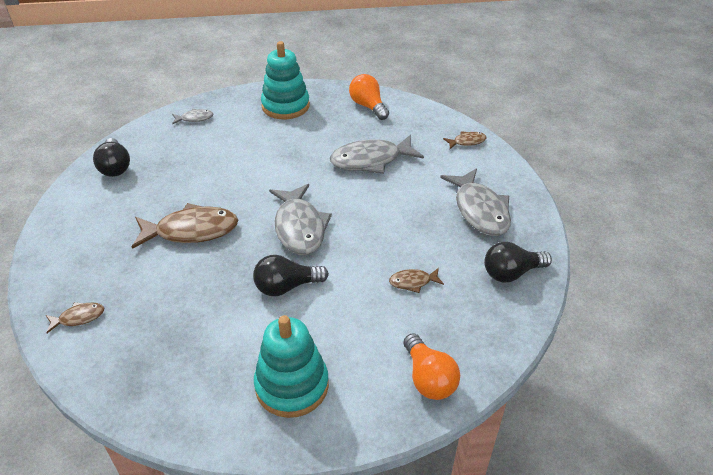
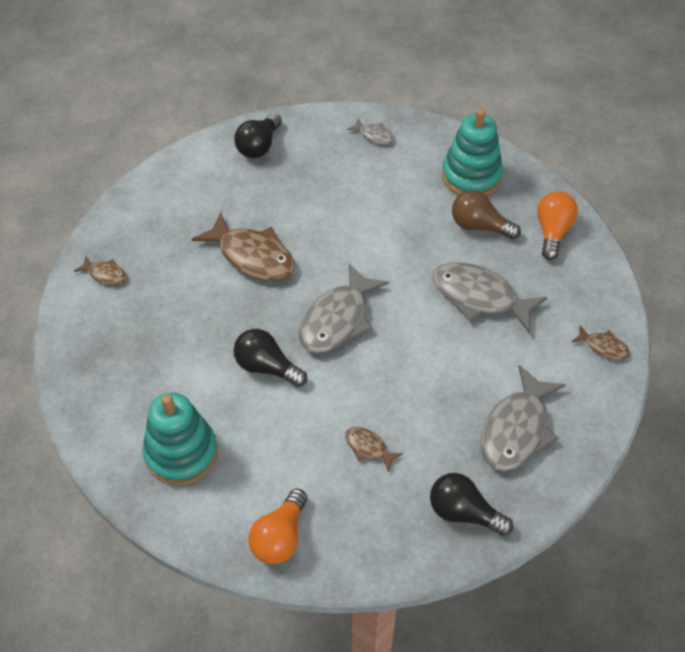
camera: 45 degrees right, 10 degrees up
(323, 127) = (479, 226): none -> brown light bulb

